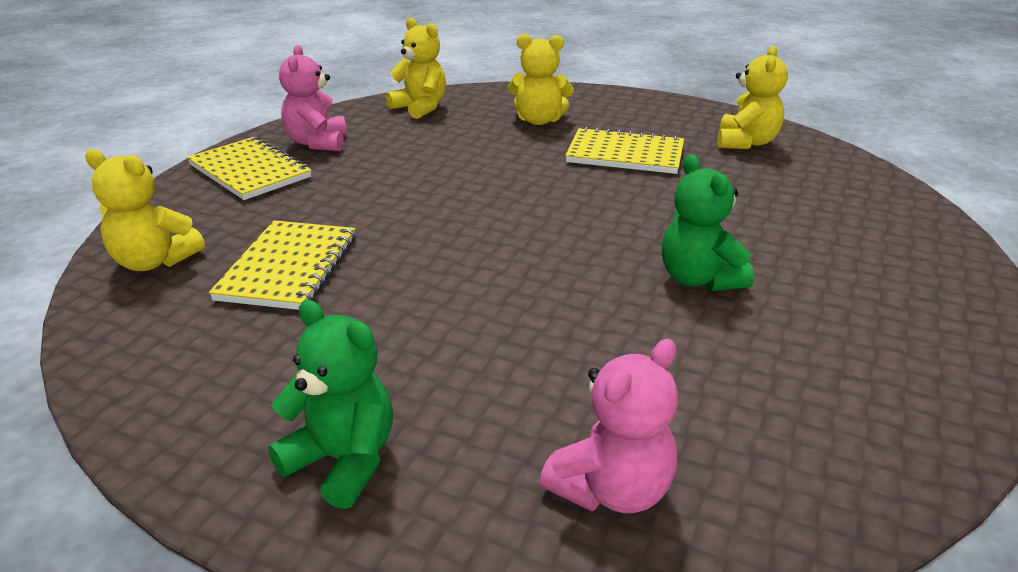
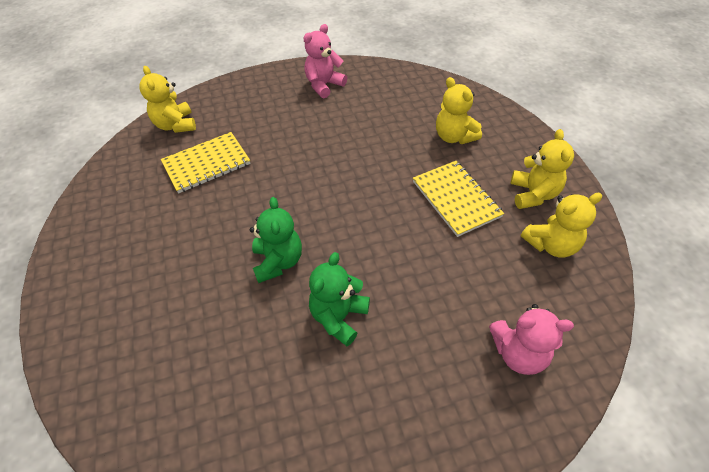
camera: 50 degrees right, 20 degrees up
(249, 171) = (273, 89): yellow notebook -> none
(343, 460) = (94, 279): green teddy bear -> green teddy bear (278, 261)
(420, 108) = (407, 86): yellow teddy bear -> yellow teddy bear (533, 194)
(612, 489) = (133, 380): pink teddy bear -> pink teddy bear (518, 353)

